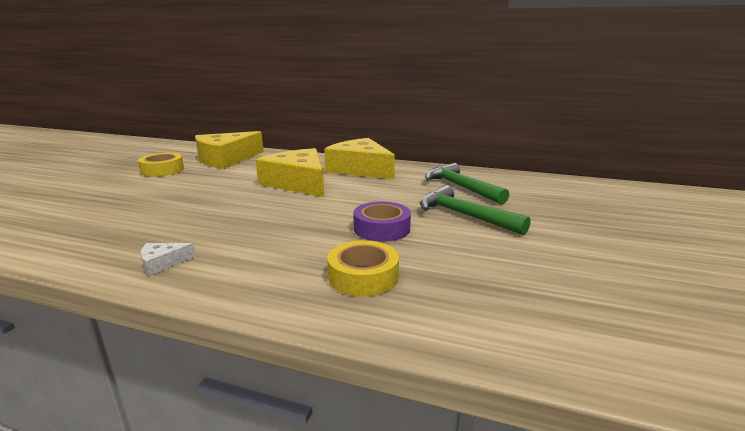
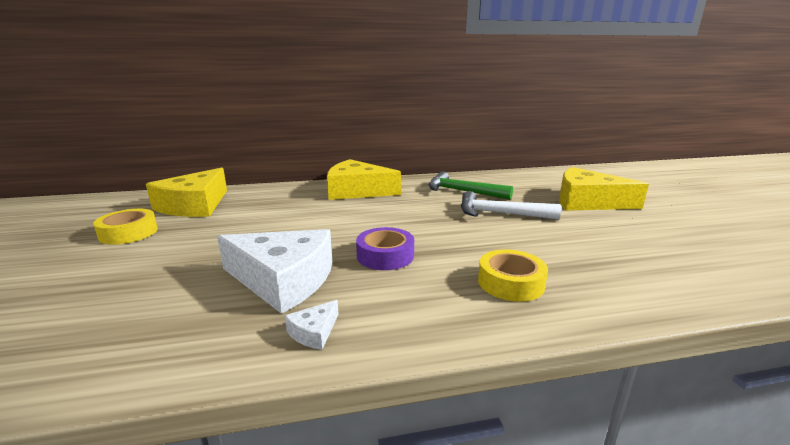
camera: 30 degrees left, 0 degrees up
(200, 223) = (283, 279): none -> white cheese
(298, 183) = (319, 215): yellow cheese -> yellow cheese (587, 202)
(382, 228) = (460, 239): purple tape -> purple tape (385, 256)
(464, 215) = (500, 214): green hammer -> white hammer

